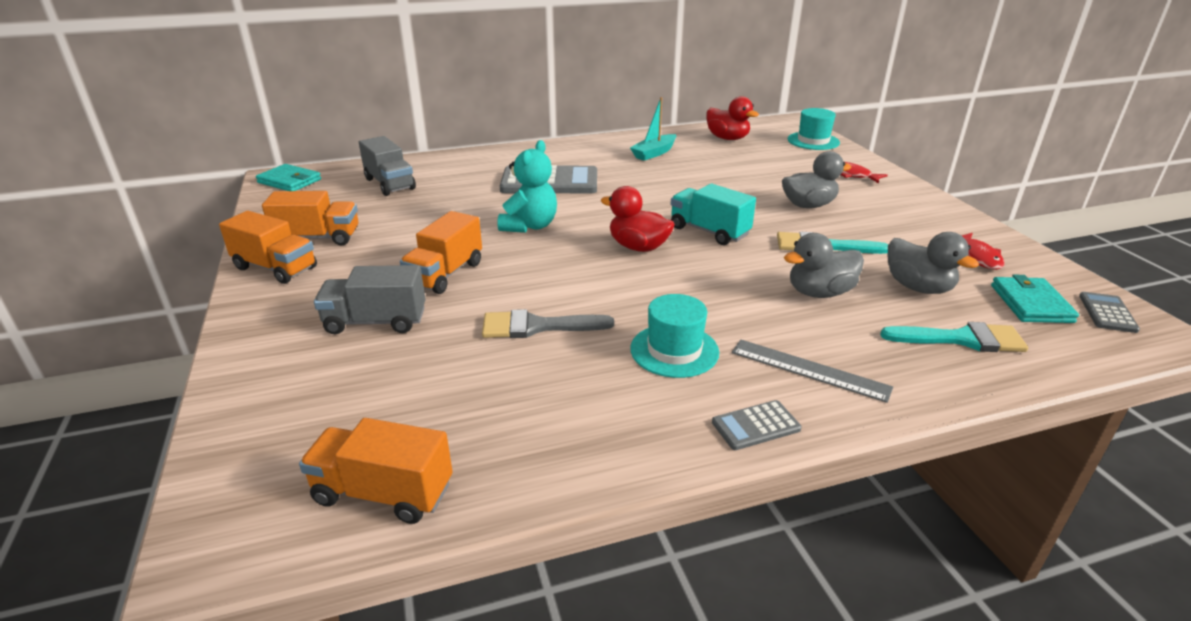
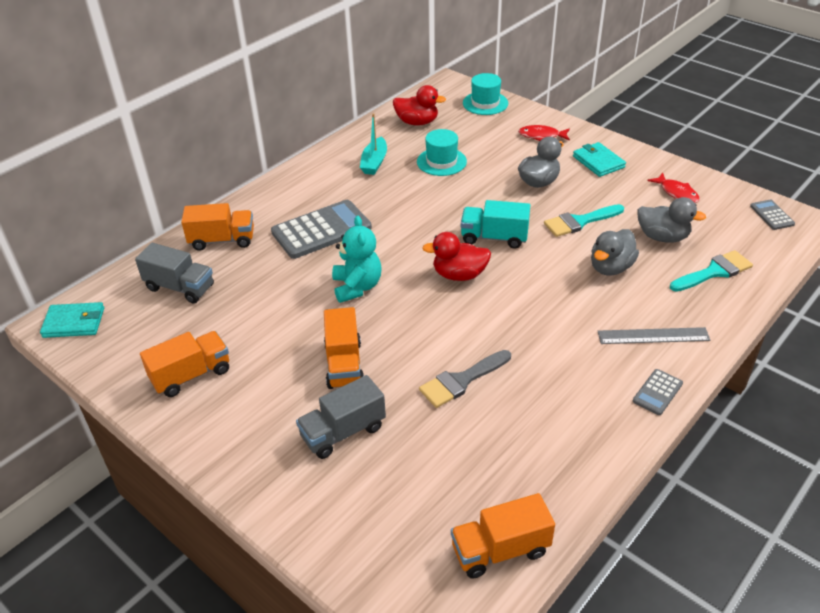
camera: 30 degrees left, 10 degrees up
(275, 268) = (195, 422): orange truck -> orange truck (222, 240)
(674, 350) = (566, 358): turquoise hat -> turquoise hat (441, 162)
(1030, 303) = (730, 224): turquoise wallet -> turquoise wallet (598, 162)

